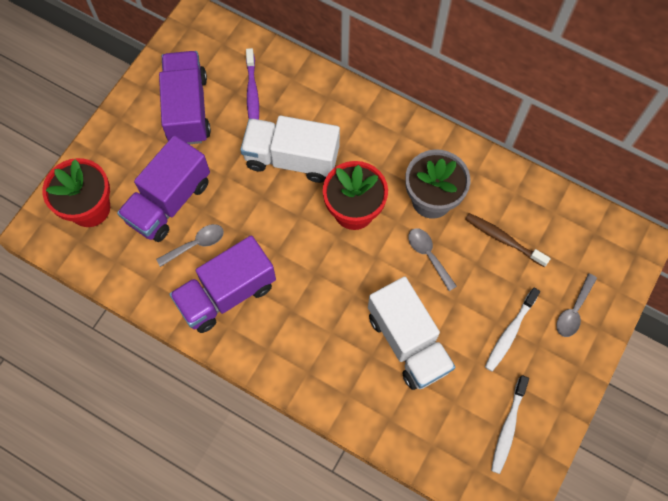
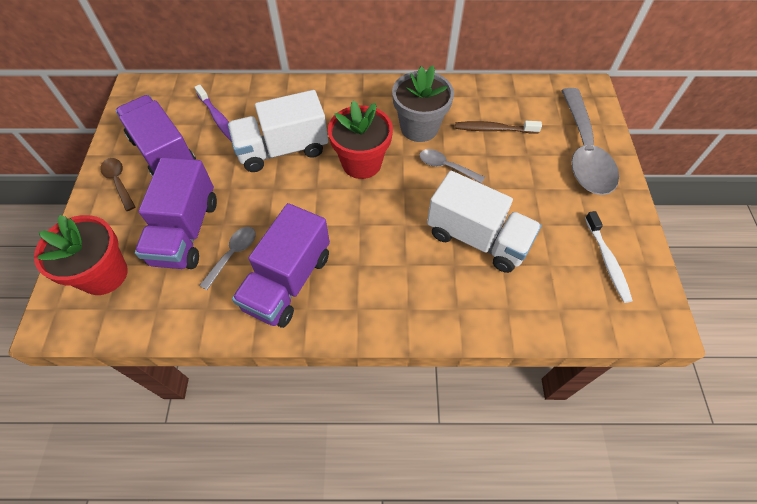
camera: 30 degrees left, 10 degrees down
(137, 121) = (118, 182): none -> brown spoon
(509, 333) = (550, 190): white toothbrush -> none
(574, 311) = (583, 152): grey spoon -> grey spoon, size x2.16

